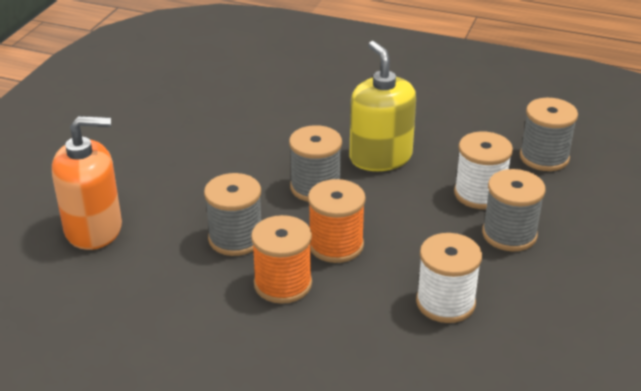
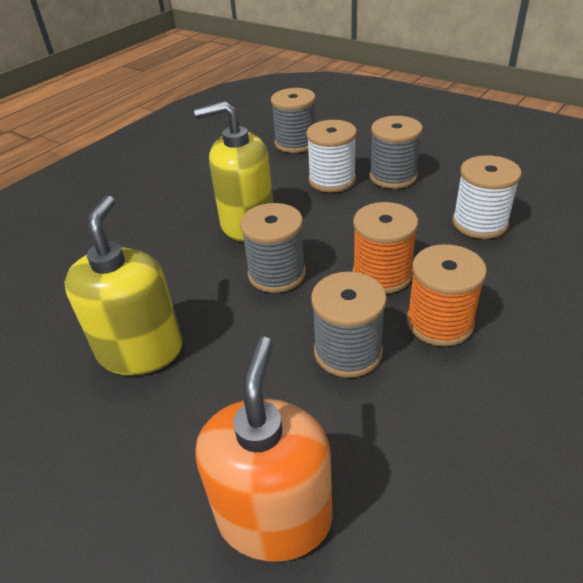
camera: 70 degrees left, 5 degrees up
(212, 144) = (140, 350): none -> yellow soap dispenser

